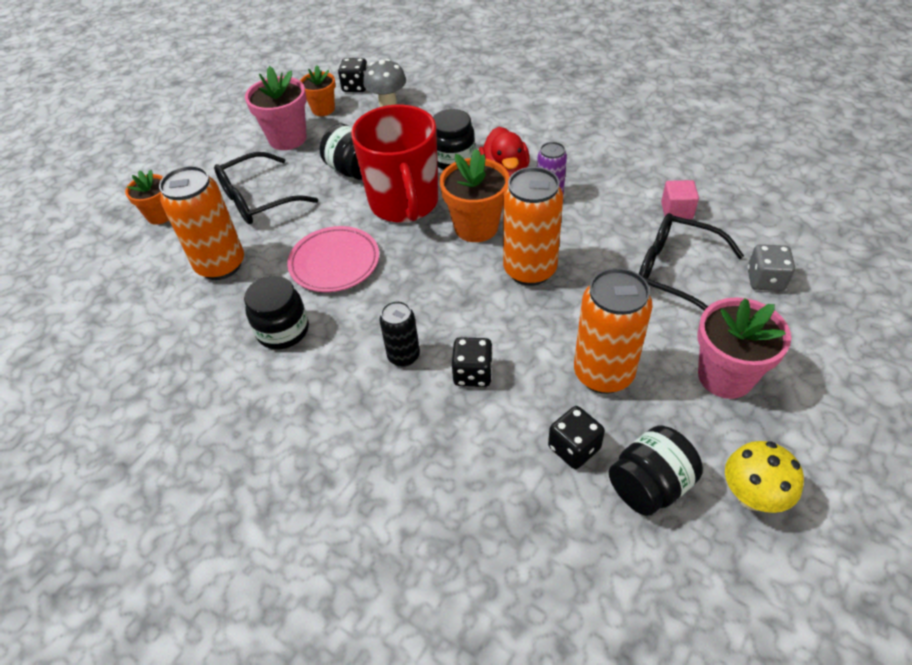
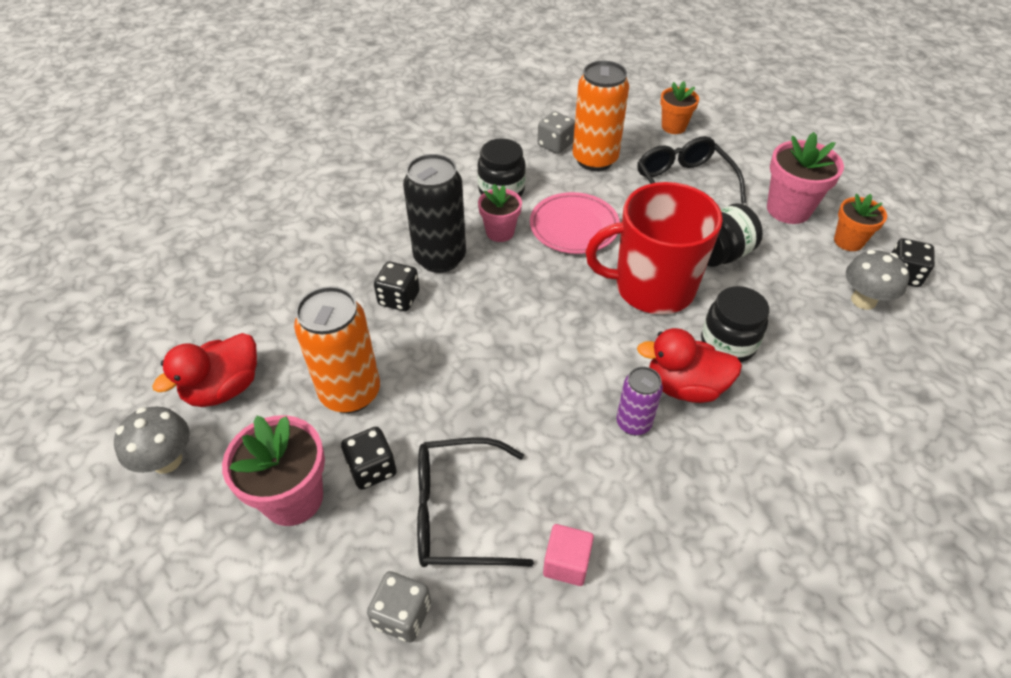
camera: 100 degrees right, 0 degrees up
(193, 302) = (555, 145): none -> grey dice
(353, 316) = (500, 232): none -> pink flower pot
(403, 356) = (440, 258): black can -> black can, size x1.77
(476, 227) = (595, 340): orange flower pot -> none
(530, 270) = (511, 371): orange can -> none
(574, 448) = (288, 348): black dice -> black dice (372, 468)
(649, 486) = (224, 388): black jar -> red duck
(674, 272) = (457, 512): black glasses -> black glasses turned 135 degrees counterclockwise
(752, 496) = (167, 460): yellow mushroom -> grey mushroom

